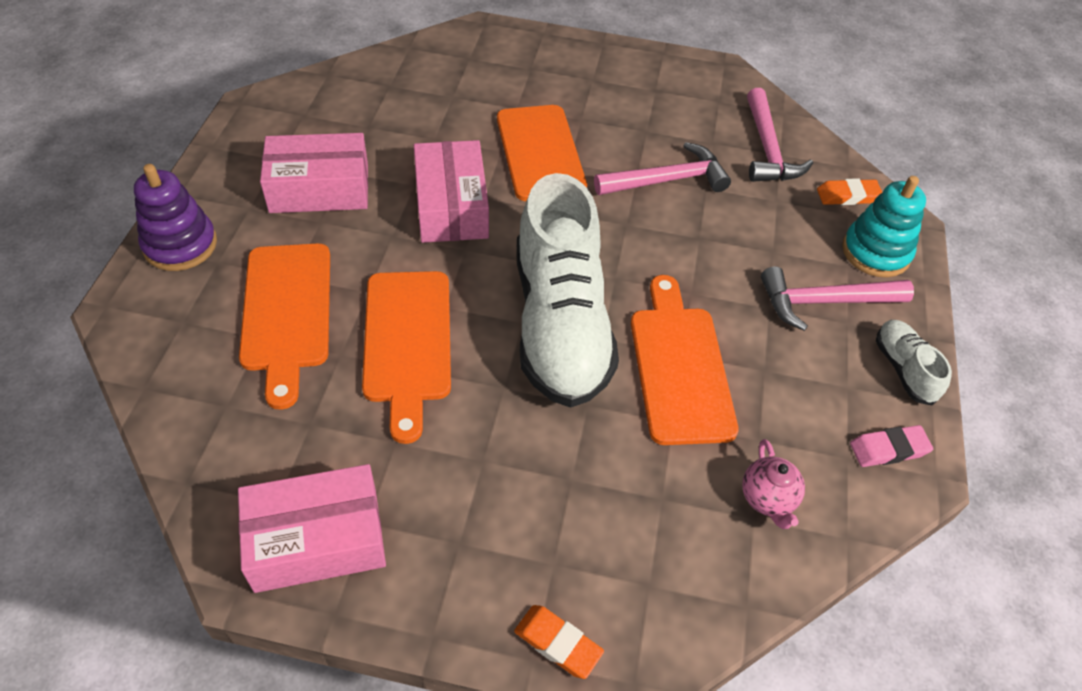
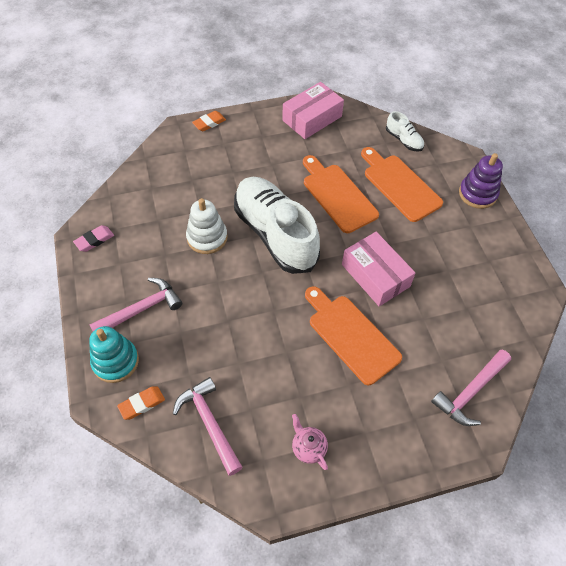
camera: 155 degrees right, 5 degrees up
(319, 188) = (450, 253): pink box -> none
(558, 643) = (209, 123): orange eraser -> orange eraser turned 45 degrees counterclockwise
(667, 180) = (265, 357): pink hammer -> pink hammer (470, 392)
(680, 367) = (207, 237): orange cutting board -> white stacking toy
(767, 499) = (147, 197): pink teapot -> pink teapot (308, 448)
(904, 369) = (90, 286): white shoe -> white shoe (403, 140)

